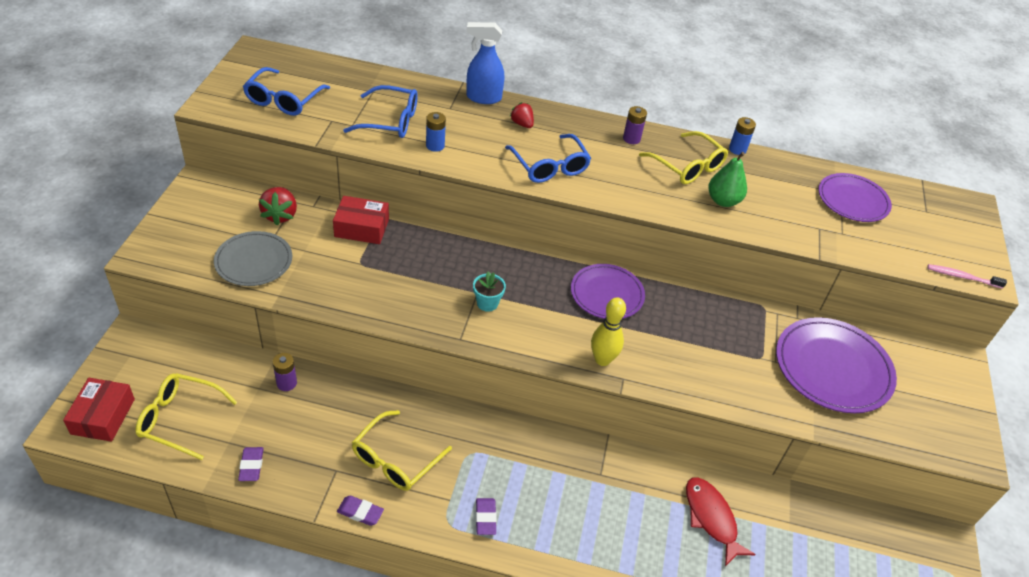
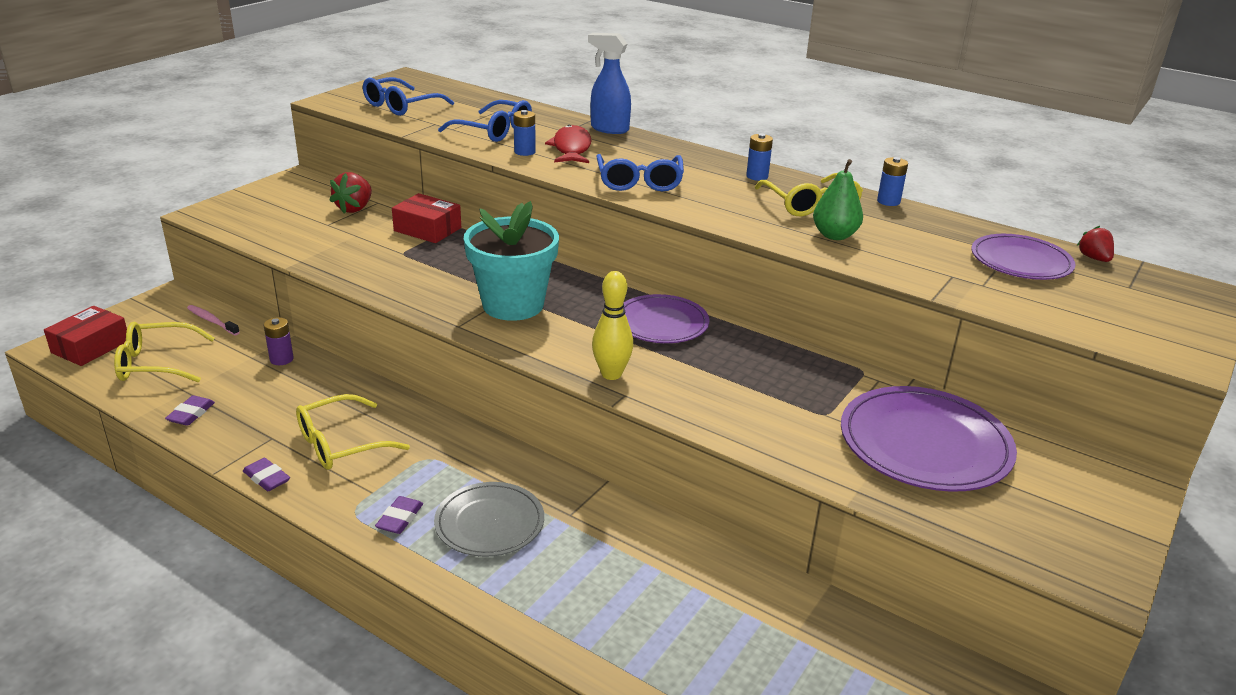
camera: 25 degrees right, 15 degrees down
(179, 419) = (156, 364): yellow glasses -> yellow glasses turned 45 degrees counterclockwise
(254, 261) = (299, 234): grey plate -> grey plate (489, 523)
(487, 303) = (513, 305): turquoise flower pot -> turquoise flower pot, size x2.35
(522, 124) = (635, 150): red strawberry -> red strawberry (1094, 258)
(631, 139) = (757, 176): purple battery -> blue battery
(711, 518) = (687, 594): red fish -> red fish (571, 148)
(962, 277) = (1145, 350): pink toothbrush -> pink toothbrush (212, 321)

